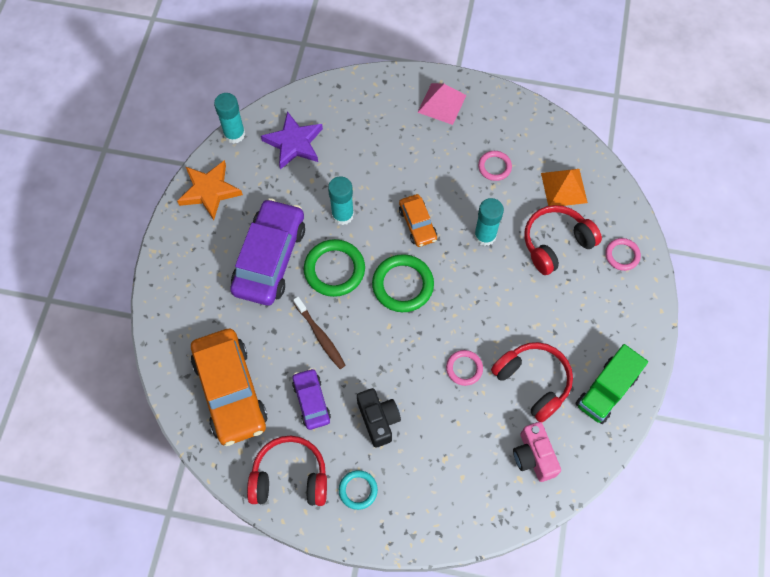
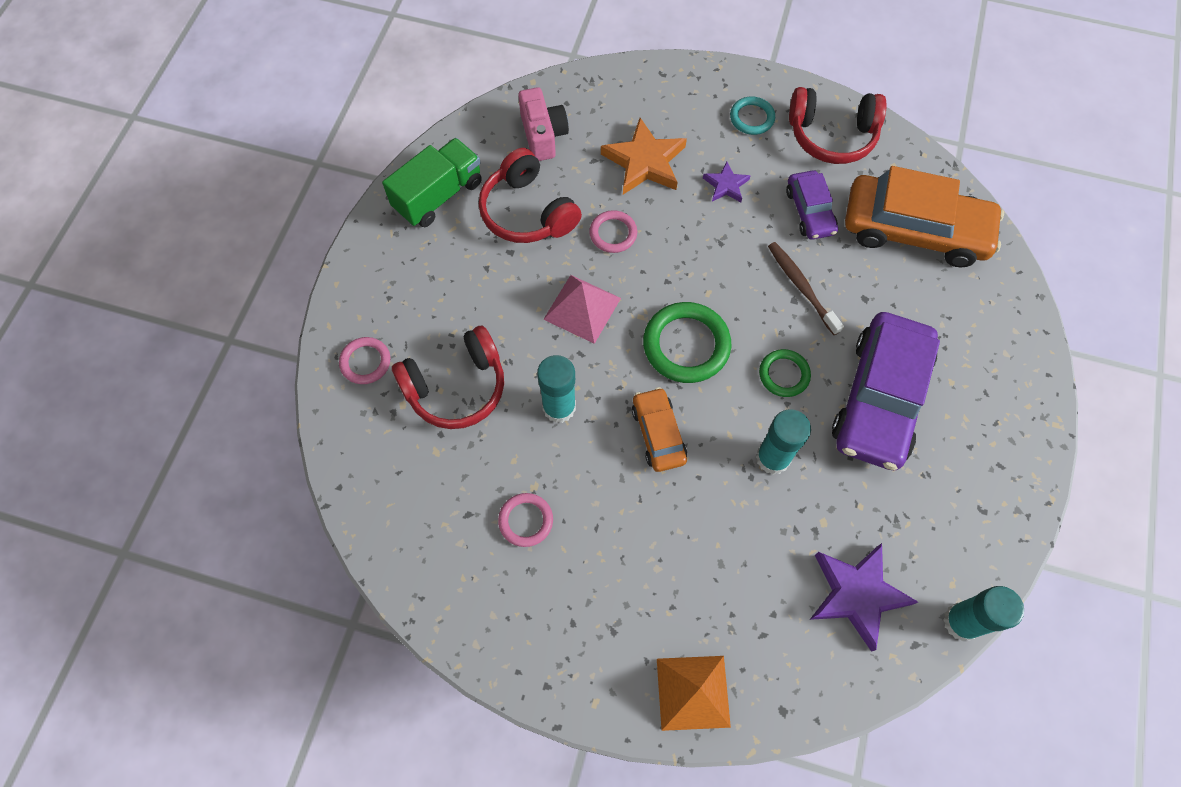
camera: 175 degrees left, 0 degrees up
(209, 191) = (987, 516): orange star -> orange star (644, 162)
(230, 391) = (914, 230): orange car -> orange car turned 120 degrees clockwise
(334, 269) = (784, 374): green ring -> green ring, size x0.58
(378, 420) = (726, 185): black camera -> purple star
(441, 103) = (598, 654): pink pyramid -> pink pyramid (582, 308)
(564, 187) = (423, 475): orange pyramid -> orange pyramid (693, 692)

